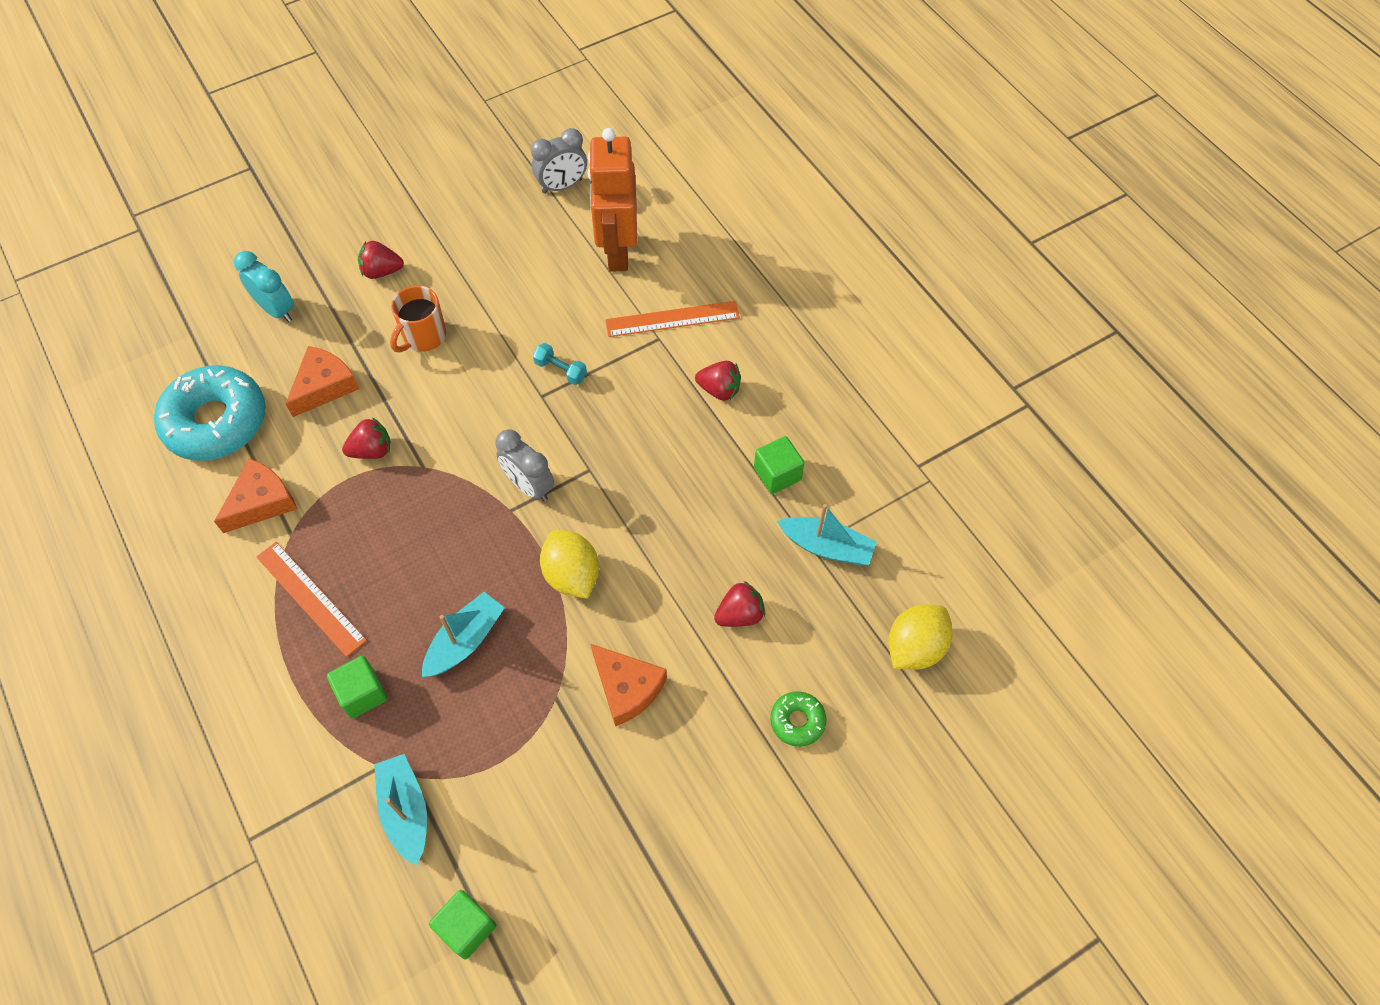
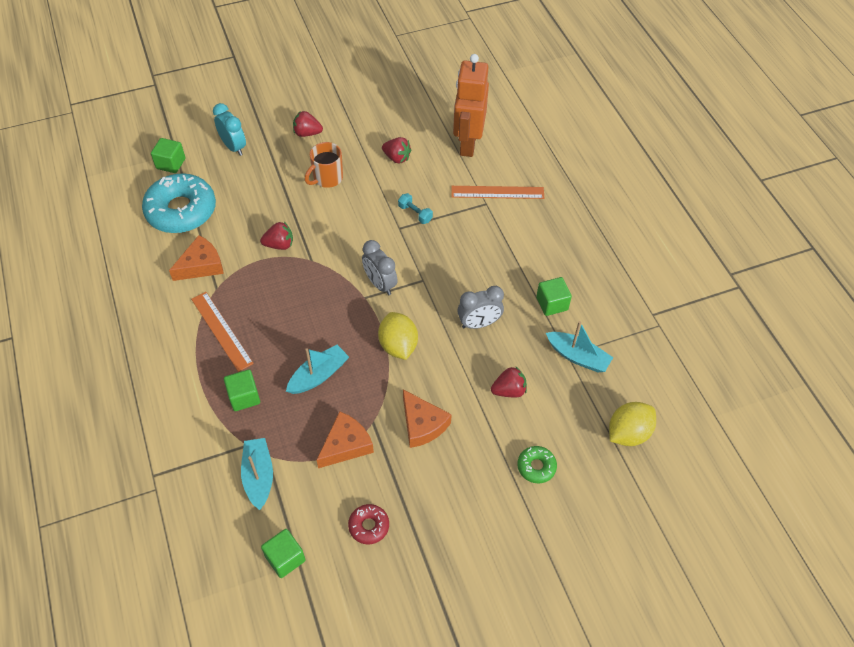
camera: 10 degrees right, 5 degrees down
(186, 350) = (171, 163): none -> green cube
(324, 386) = (256, 199): orange cheese -> orange cheese (346, 445)
(562, 186) = (438, 96): grey clock -> grey clock (479, 323)
(578, 855) = (369, 526): none -> red donut
(719, 390) = (521, 243): red strawberry -> red strawberry (397, 158)

